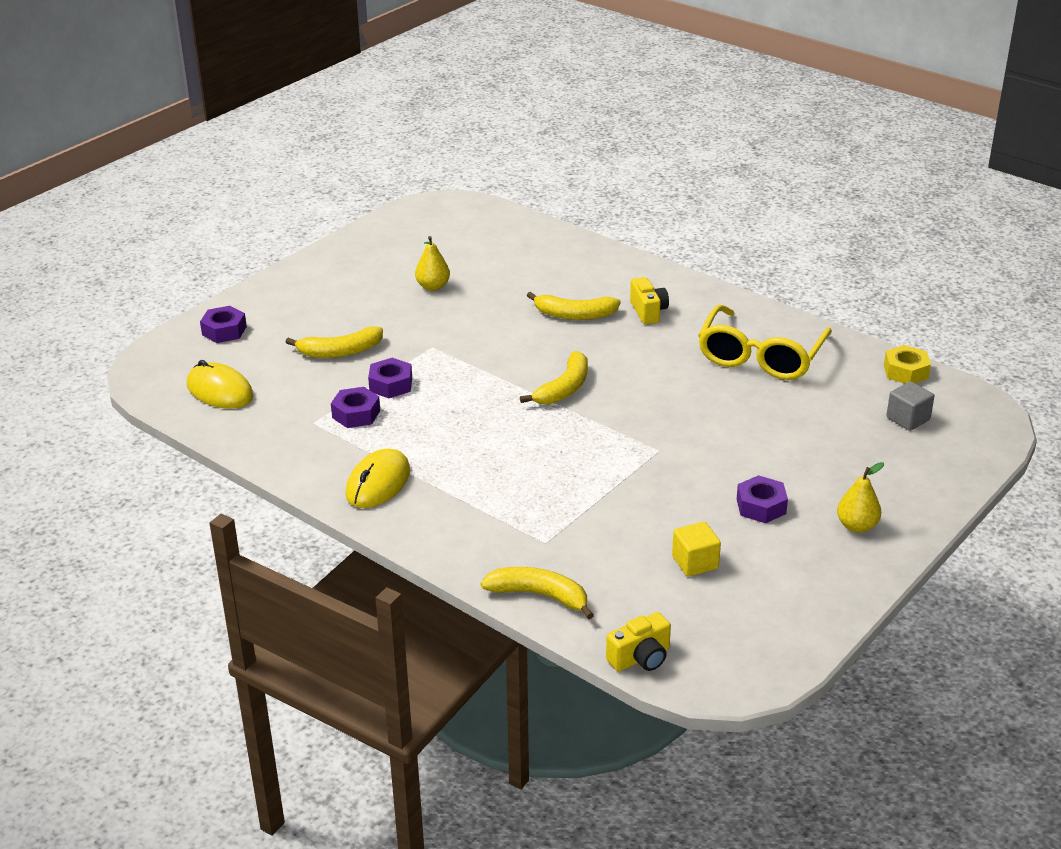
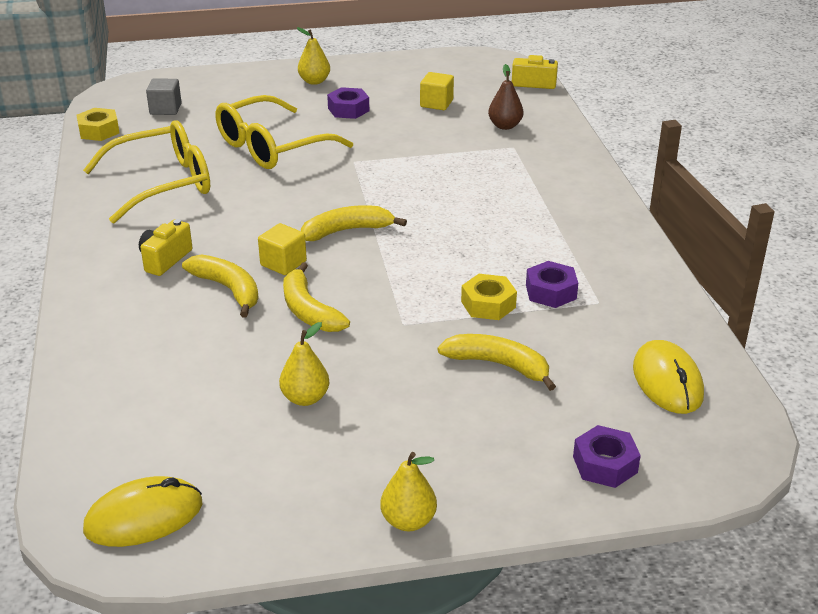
camera: 140 degrees left, 0 degrees up
(307, 266) = (408, 521): none -> yellow pear
(378, 483) = (590, 229): yellow mouse -> yellow mouse (144, 517)
(391, 385) = (488, 304): purple nut -> yellow nut
(540, 595) = (554, 126): yellow banana -> yellow banana (308, 310)
(569, 345) = (283, 263): none -> yellow cube
(587, 567) = (505, 126): none -> brown pear
(747, 429) = (272, 147): none -> yellow glasses

